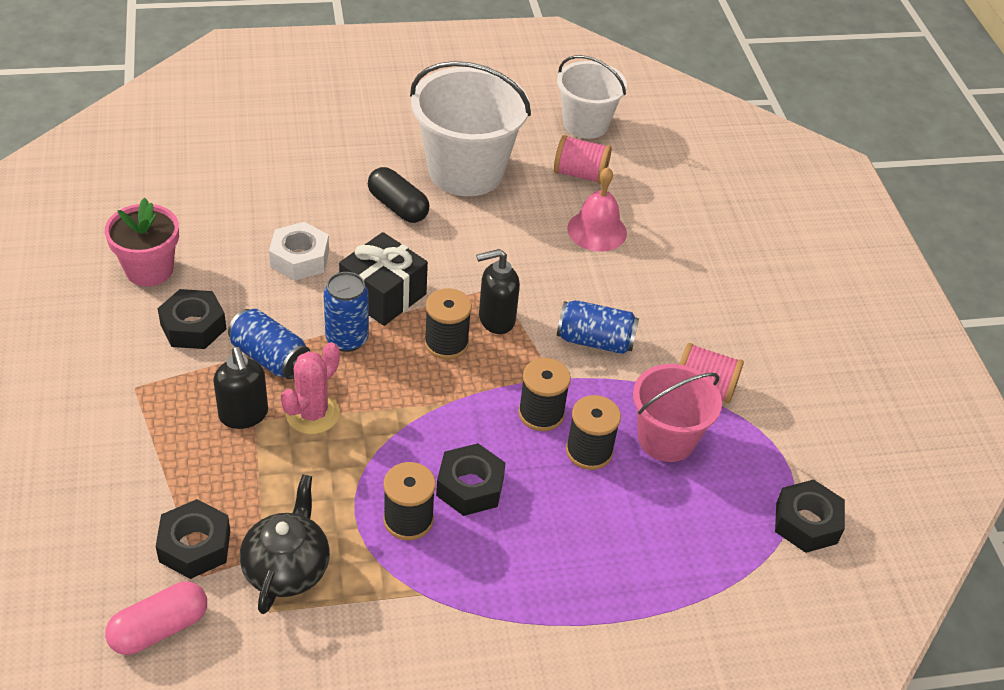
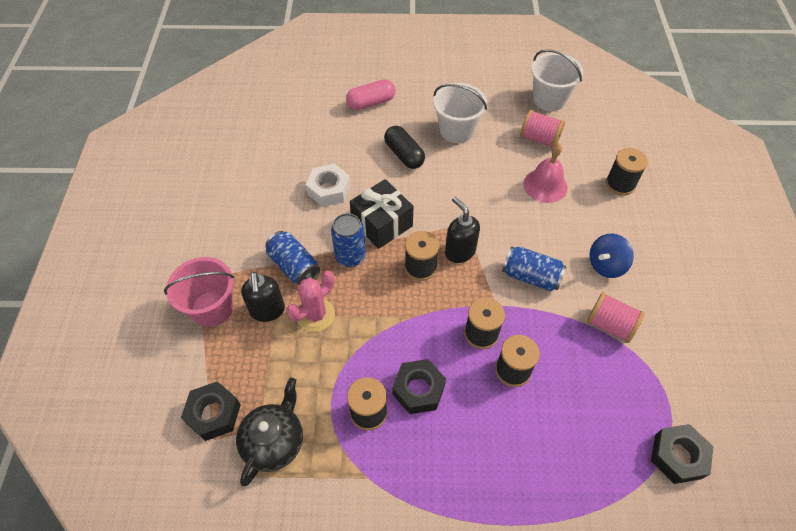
camera: 15 degrees right, 10 degrees up
(149, 270) = (226, 189): pink flower pot -> none
(159, 629) = (176, 480): pink capsule -> pink capsule (371, 103)
(193, 327) = (247, 236): black nut -> none
(466, 171) = (456, 130): white bucket -> white bucket, size x0.64
(496, 319) = (459, 251): black soap dispenser -> black soap dispenser turned 60 degrees clockwise
(666, 439) = (574, 366): pink bucket -> pink bucket (212, 308)
(690, 319) = (606, 265): none -> blue spinning top
(694, 222) = (620, 184): none -> black spool

